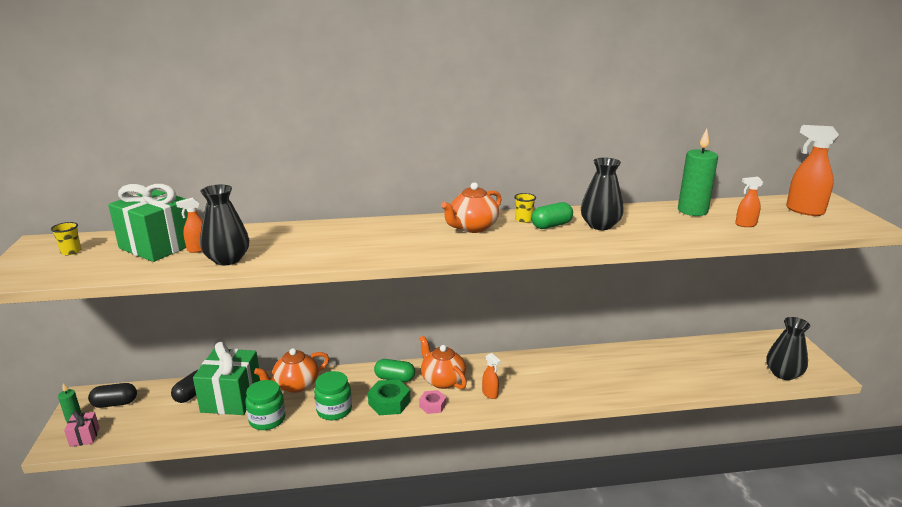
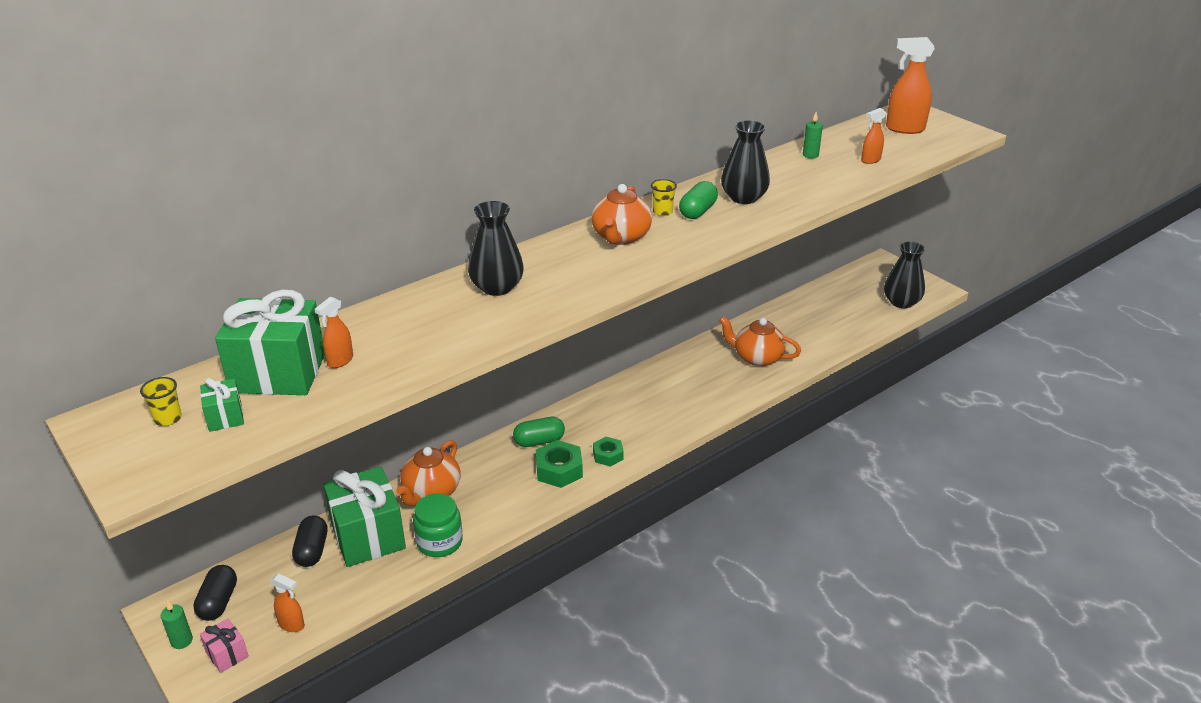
camera: 30 degrees left, 10 degrees up
(97, 260) = (225, 417): none -> green gift
(115, 403) = (218, 602): black capsule -> black capsule turned 45 degrees counterclockwise
(227, 259) = (396, 362): black vase -> black vase (497, 287)
(334, 410) = (506, 501): green jar -> none
(432, 405) = (608, 455): pink nut -> green nut
(442, 380) = (593, 424): orange teapot -> orange teapot (757, 357)
(490, 394) = (656, 421): orange spray bottle -> orange spray bottle (292, 625)
(692, 211) = (810, 155): green candle -> green candle, size x0.49

